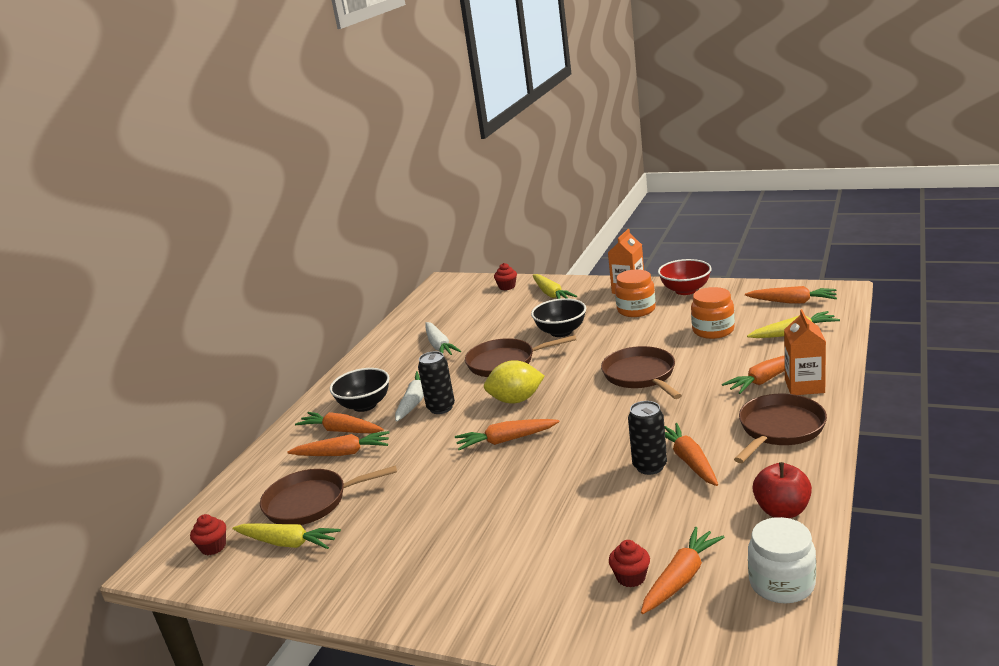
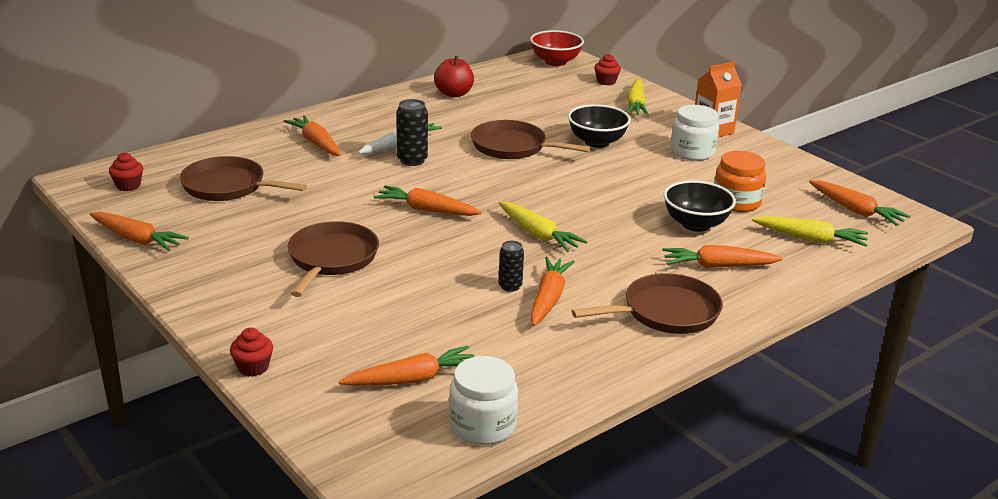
camera: 25 degrees right, 5 degrees up
(287, 543) = (177, 207): yellow carrot -> yellow carrot (538, 235)
(343, 453) = (295, 161): orange carrot -> orange carrot (137, 239)
(365, 405) = (358, 131): black bowl -> black bowl (695, 224)
(439, 346) = (479, 109): white carrot -> none
(516, 400) = (479, 182): yellow lemon -> none
(631, 577) = (376, 358): red cupcake -> red cupcake (253, 367)
(636, 310) = (692, 152): orange jar -> white jar
(641, 375) = (611, 210): brown pan -> brown pan (331, 259)
(650, 466) = (510, 286): black can -> black can, size x0.64
(685, 290) = (765, 155): red bowl -> red bowl (555, 62)
(782, 511) = (566, 375): red apple -> red apple (454, 94)
(804, 386) = (746, 288): orange carton -> none

